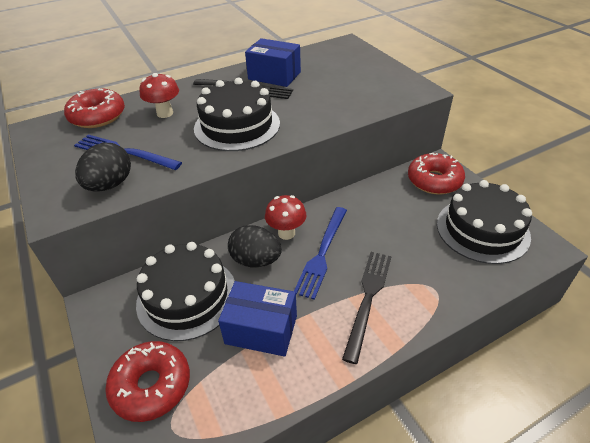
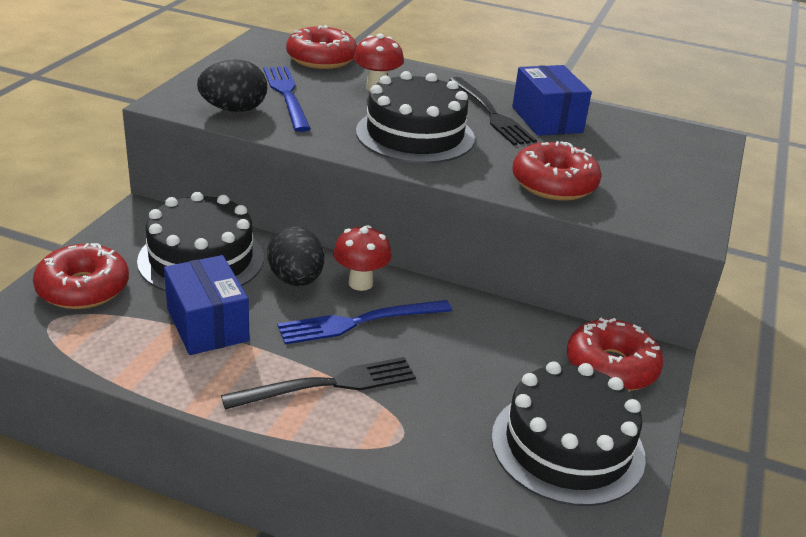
camera: 45 degrees right, 10 degrees down
(340, 106) = (554, 184): none -> red donut

